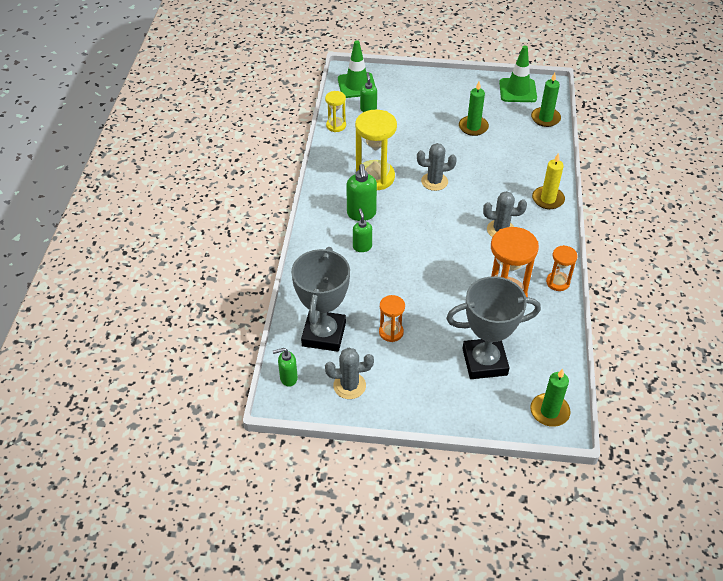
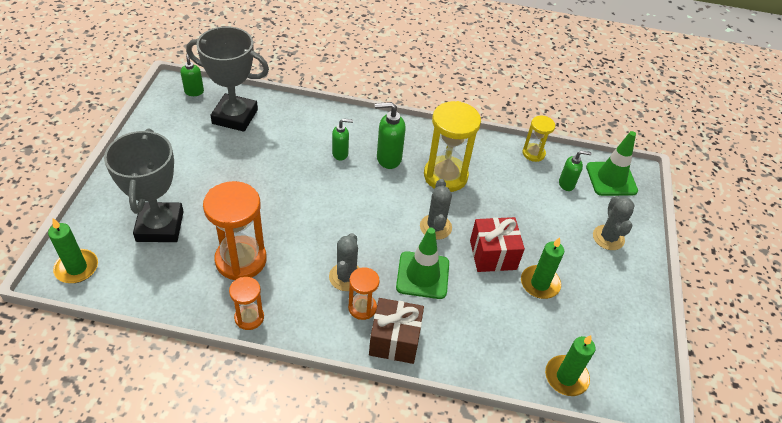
camera: 90 degrees right, 0 degrees up
(349, 386) = (171, 127): grey cactus -> grey cactus (608, 238)
(391, 332) = (222, 161): orange hourglass -> orange hourglass (362, 308)
(453, 150) = (493, 255): none -> red gift
(517, 90) = (628, 354): green traffic cone -> green traffic cone (422, 275)
(548, 199) = (394, 340): yellow candle -> brown gift

